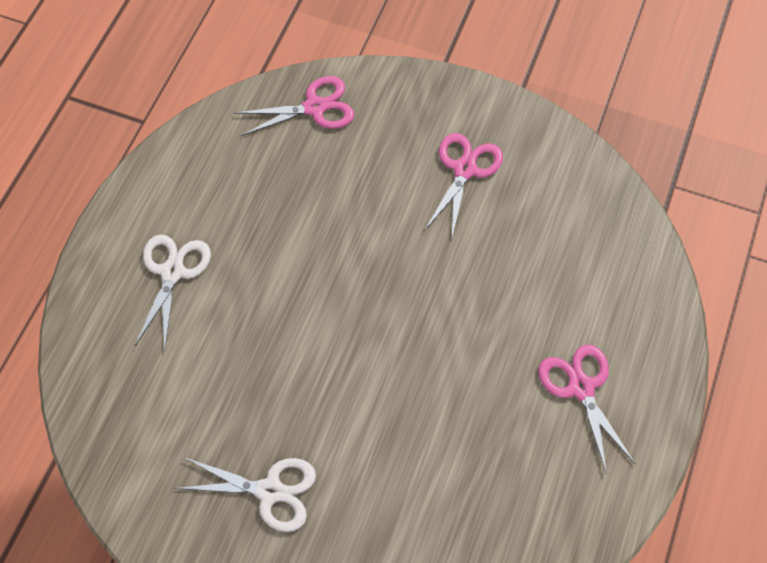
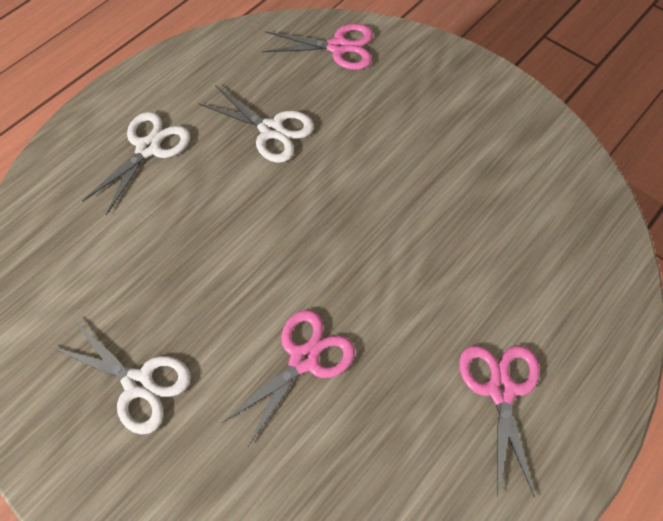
camera: 20 degrees right, 0 degrees up
(285, 216) = (271, 130): none -> white scissors
(464, 169) = (456, 138): pink scissors -> pink scissors (304, 359)

